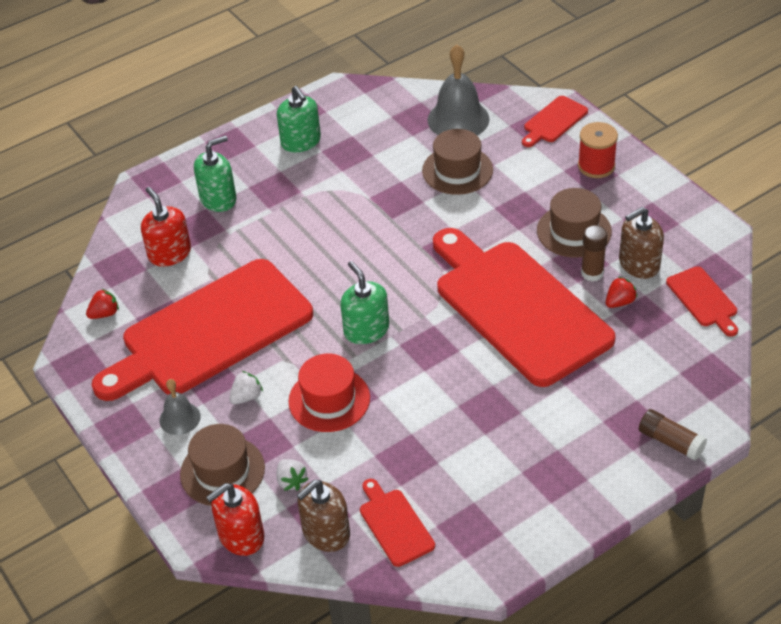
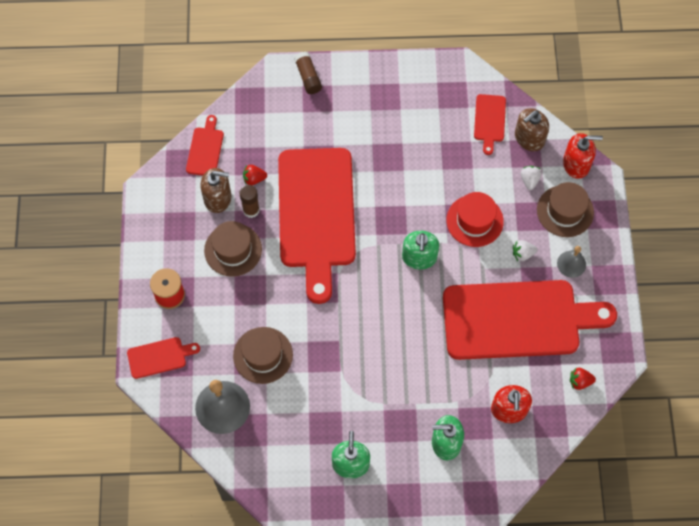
camera: 150 degrees left, 20 degrees up
(326, 532) = (529, 138): brown soap dispenser -> brown soap dispenser turned 150 degrees clockwise

